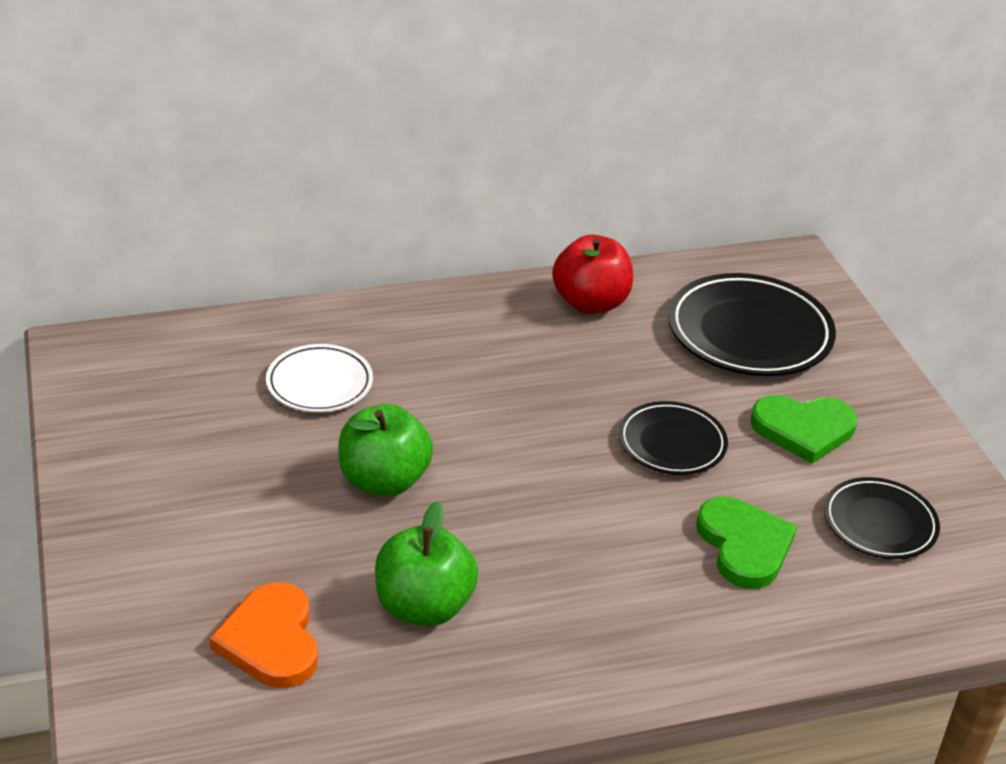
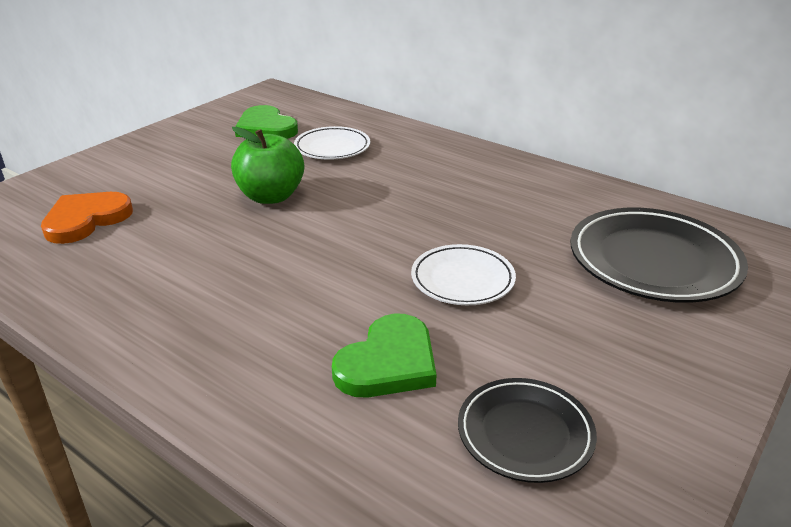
camera: 55 degrees right, 5 degrees down
(424, 606) = (164, 254): green apple -> none
(590, 303) = (559, 190): red apple -> none
(672, 443) = (462, 279): black plate -> white plate
(803, 429) = (583, 335): green heart -> green heart (266, 128)

